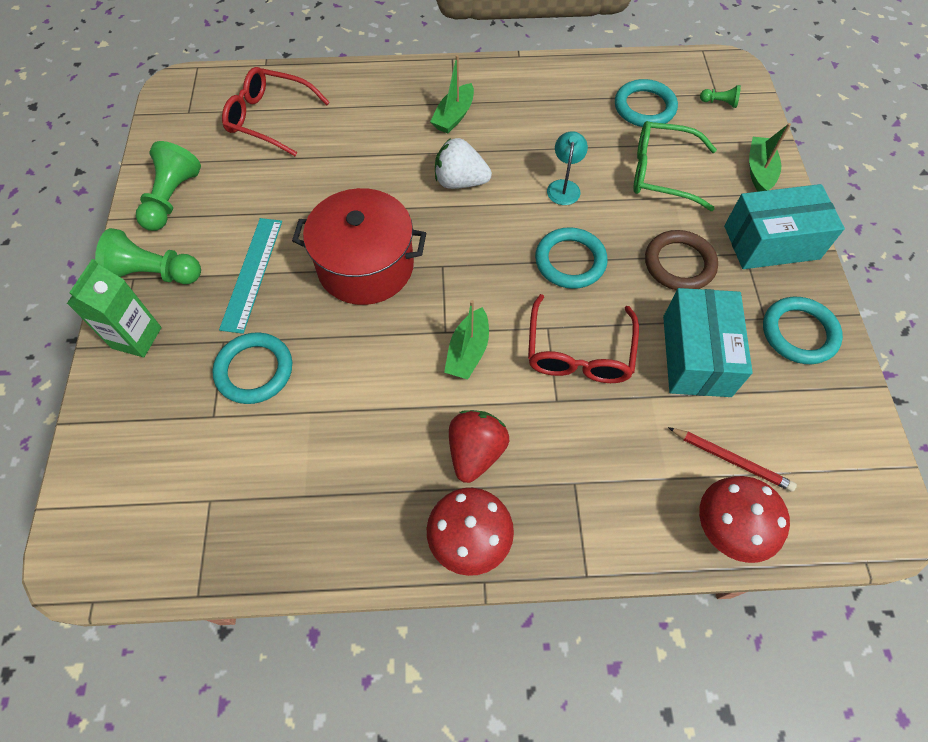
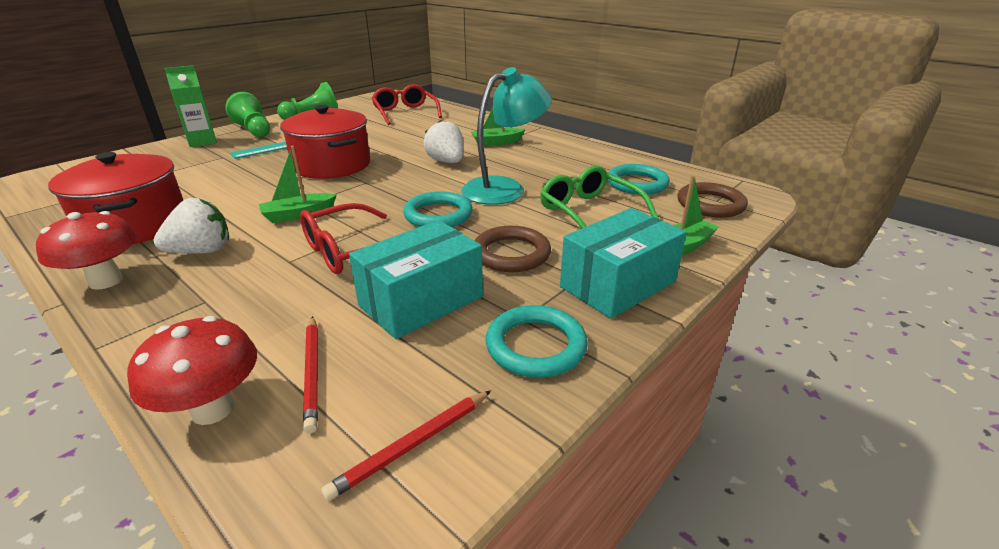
camera: 45 degrees right, 30 degrees down
(254, 370) = (208, 170): turquoise ring -> none
(356, 484) = (135, 225): none -> red pot
(475, 452) = (202, 251): red strawberry -> white strawberry
(564, 186) = (504, 188): turquoise lamp -> turquoise lamp, size x2.00
(719, 103) = (710, 204): green pawn -> brown ring
(771, 242) = (617, 284): turquoise box -> turquoise box turned 75 degrees counterclockwise
(838, 447) = (412, 445): none -> red pencil

